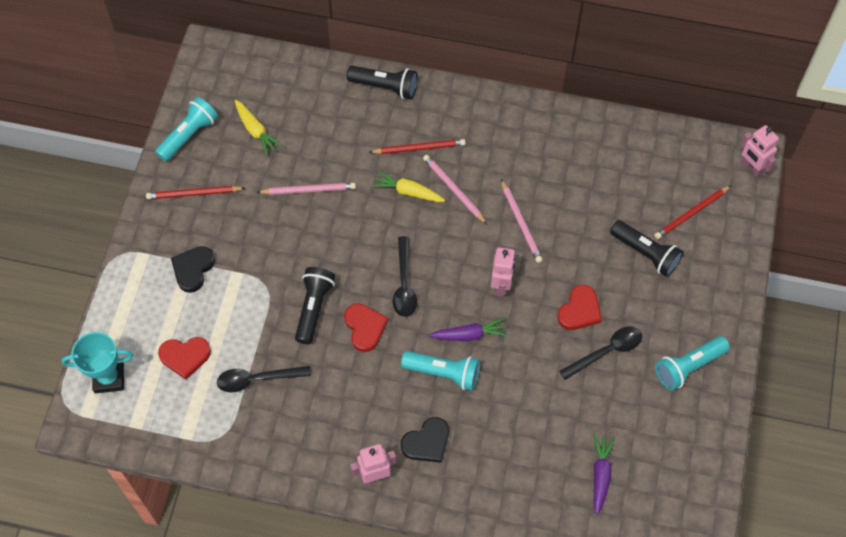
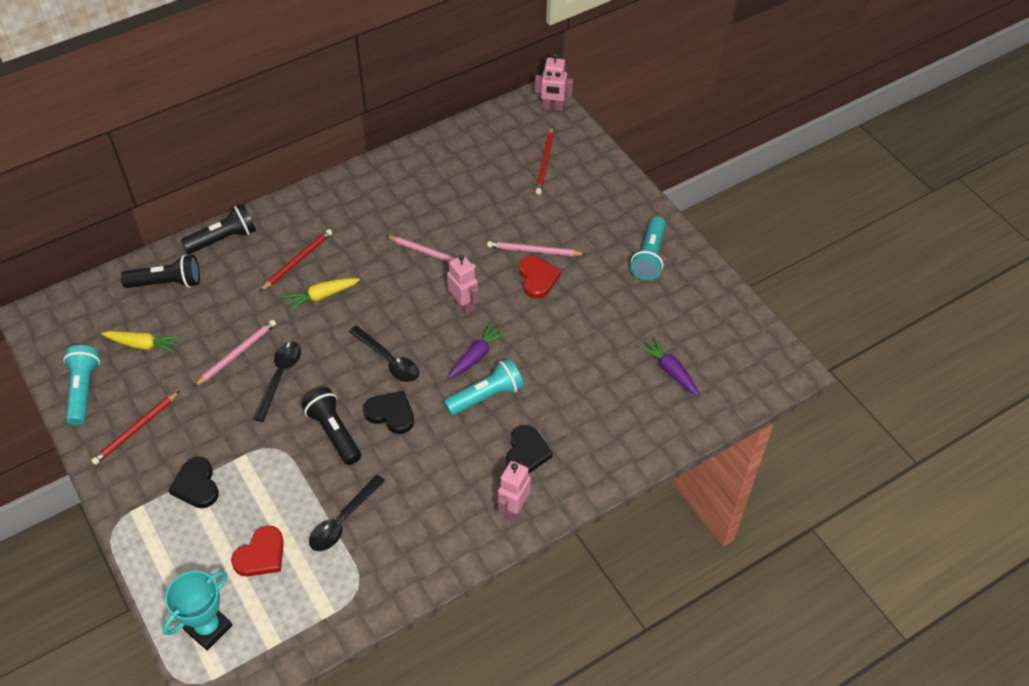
camera: 45 degrees left, 10 degrees down
(365, 328) = (391, 413): red heart -> black heart
(453, 190) = (356, 269): pink pencil -> pink pencil (534, 251)
(606, 351) = (585, 290): black spoon -> black spoon (279, 377)
(646, 253) = (542, 209): black flashlight -> black flashlight (167, 283)

